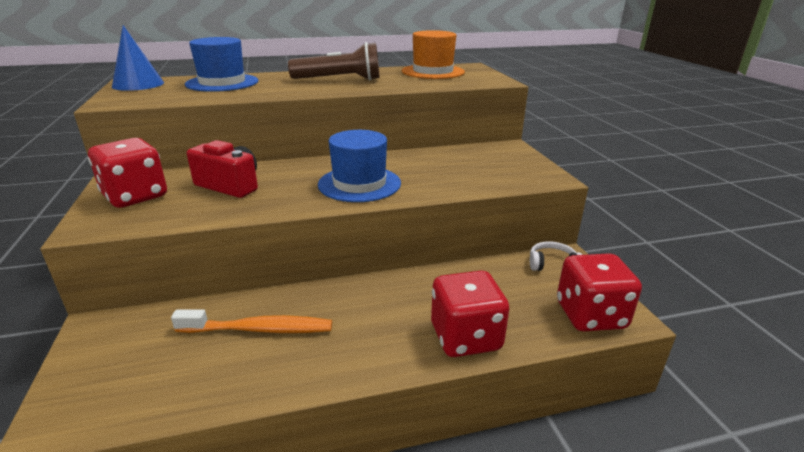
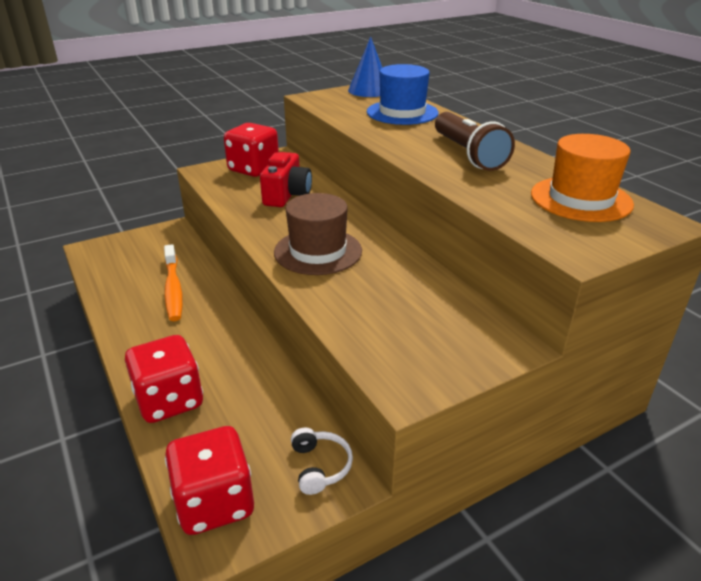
camera: 75 degrees right, 5 degrees up
(359, 184) = (318, 251): blue hat -> brown hat

